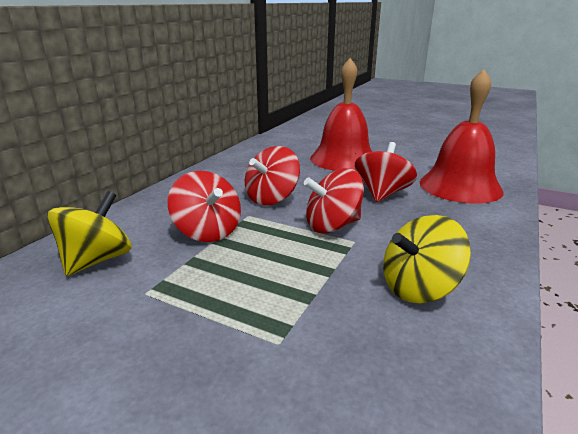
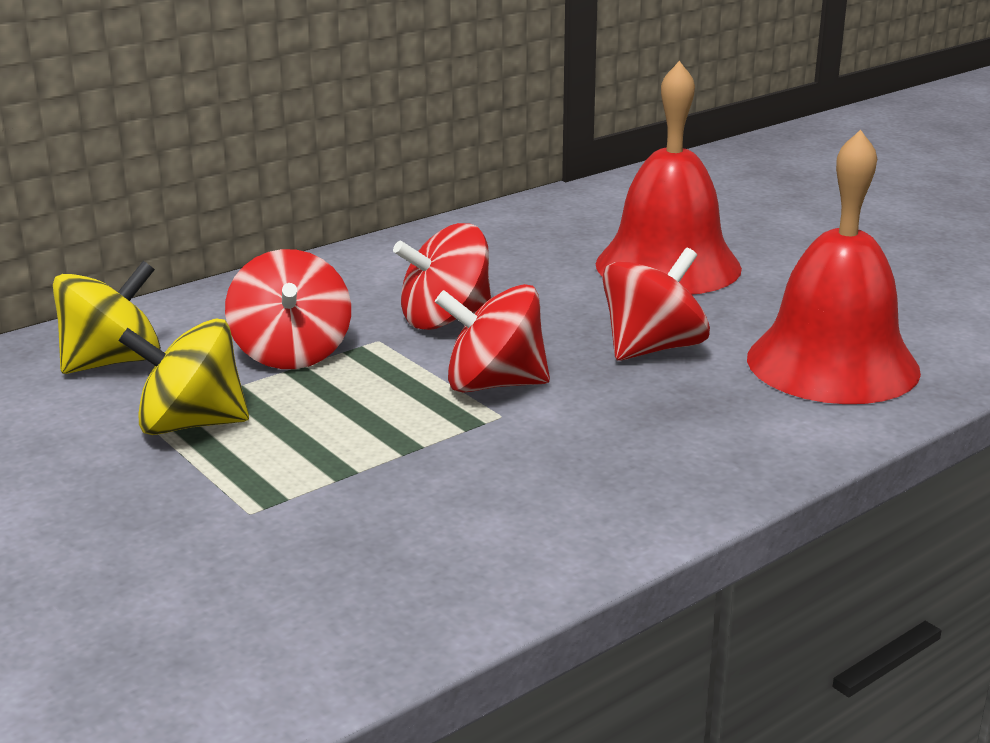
camera: 25 degrees right, 0 degrees up
(419, 288) = (514, 500): yellow spinning top -> yellow spinning top (191, 424)

